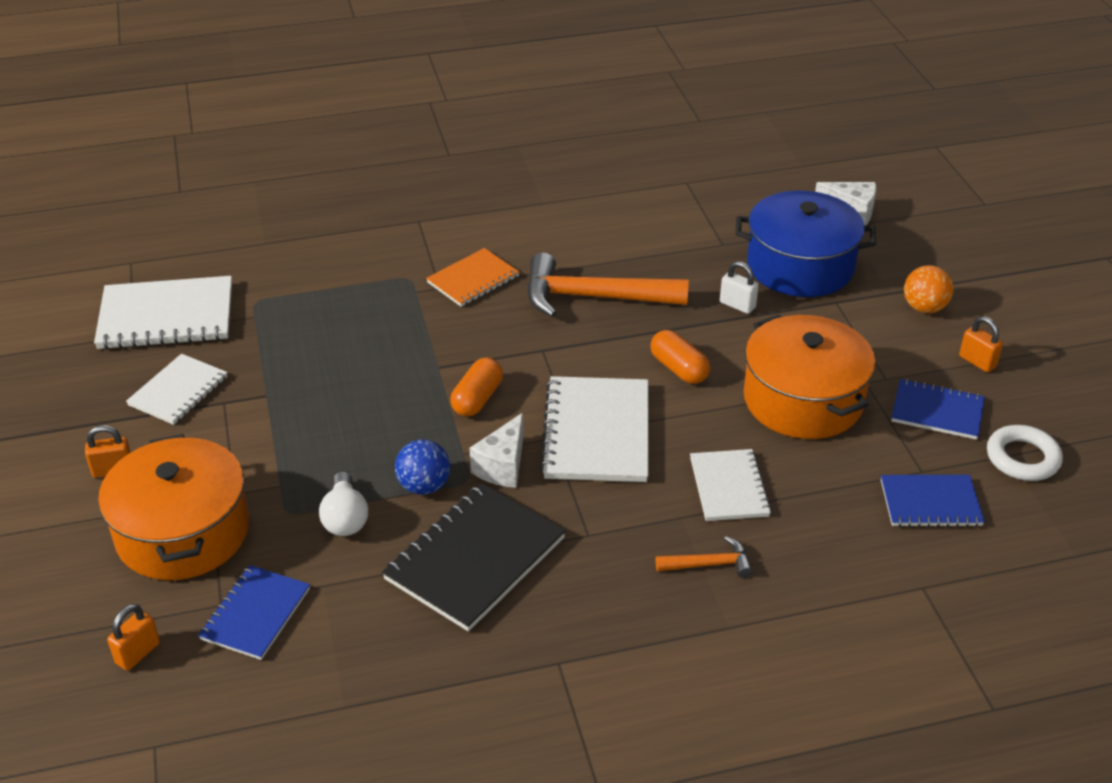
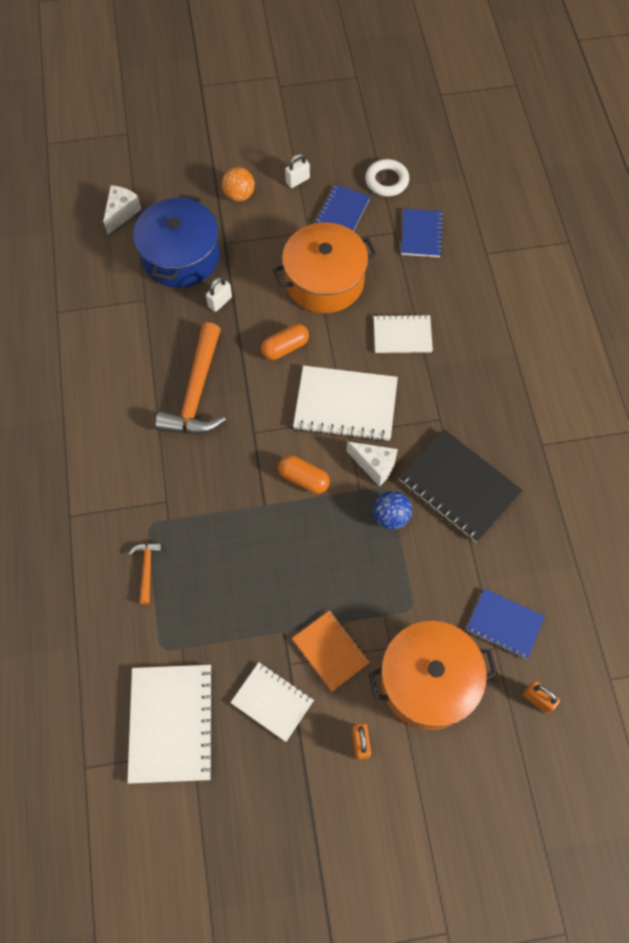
camera: 85 degrees left, 25 degrees up
(345, 518) = (419, 568): white light bulb -> none
(473, 280) = (160, 476): orange notebook -> orange notebook (330, 651)
(709, 564) = (467, 355): orange hammer -> orange hammer (147, 569)
(977, 362) = (297, 180): orange padlock -> white padlock

